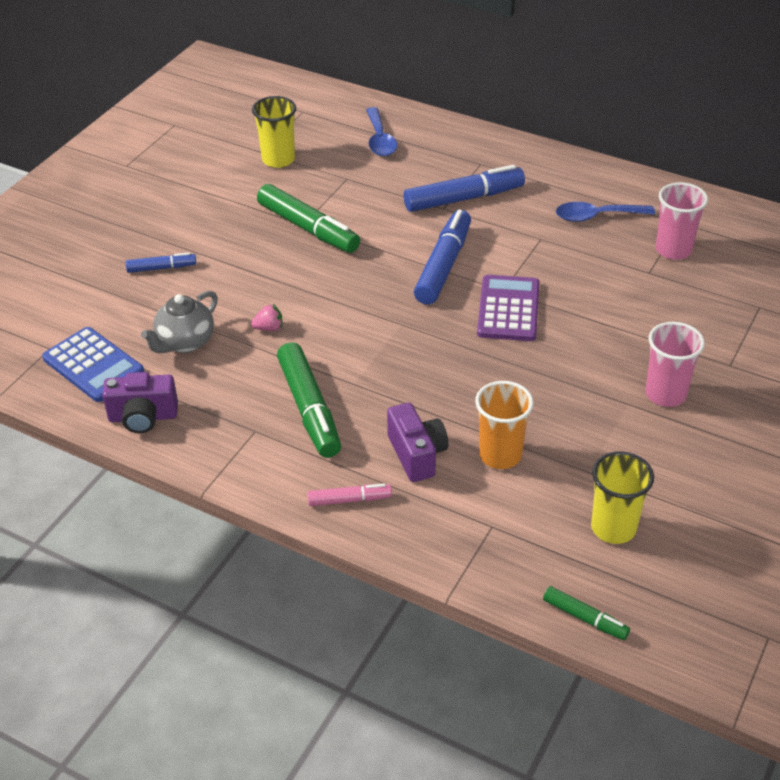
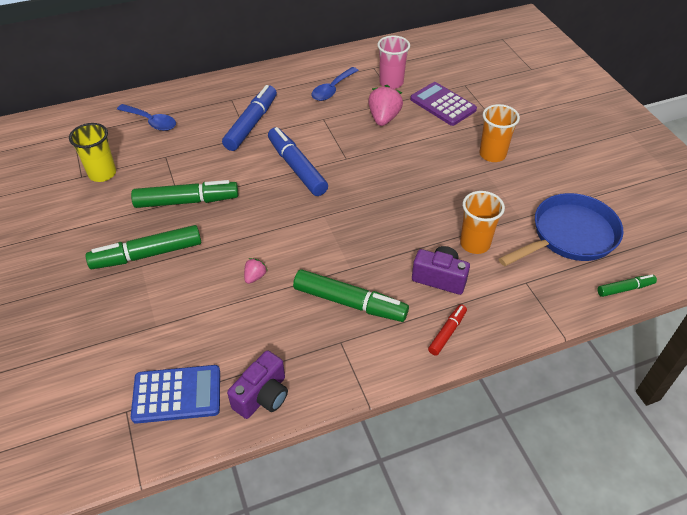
camera: 50 degrees left, 5 degrees up
(161, 268) = (126, 295): blue marker -> none
(185, 342) = (216, 328): grey teapot -> none
(218, 248) = (147, 254): none -> green marker
(349, 500) = (447, 332): pink marker -> red marker
(508, 309) = (364, 166): purple calculator -> purple calculator (443, 104)
(604, 279) = (384, 118): none -> pink strawberry
(613, 528) = (569, 235): yellow cup -> blue pan
(665, 394) = (492, 154): pink cup -> orange cup

